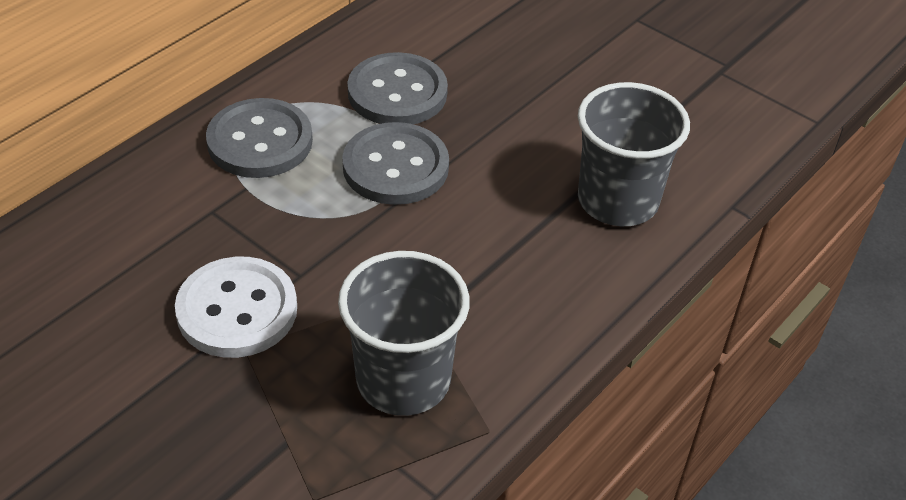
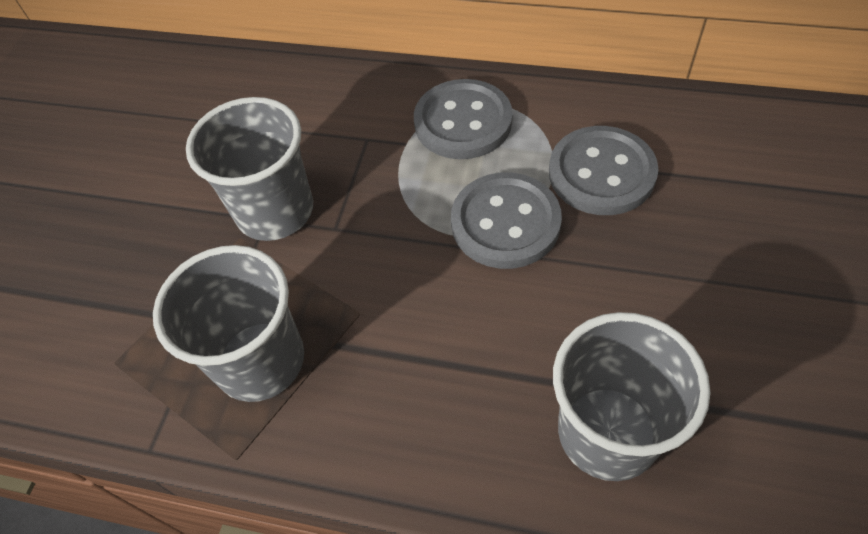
camera: 70 degrees right, 10 degrees up
(237, 310) = (275, 211): white button -> grey cup

